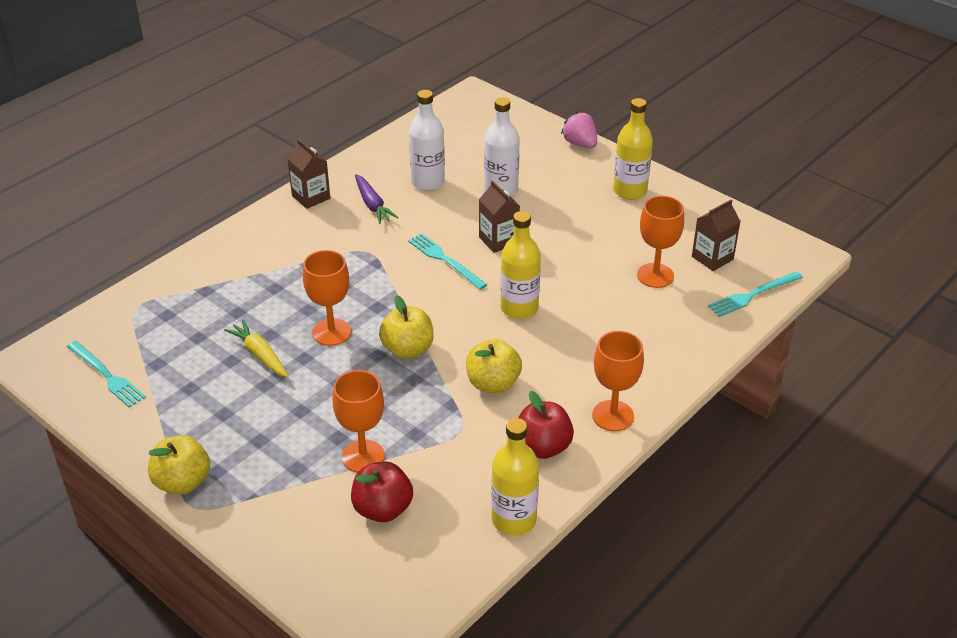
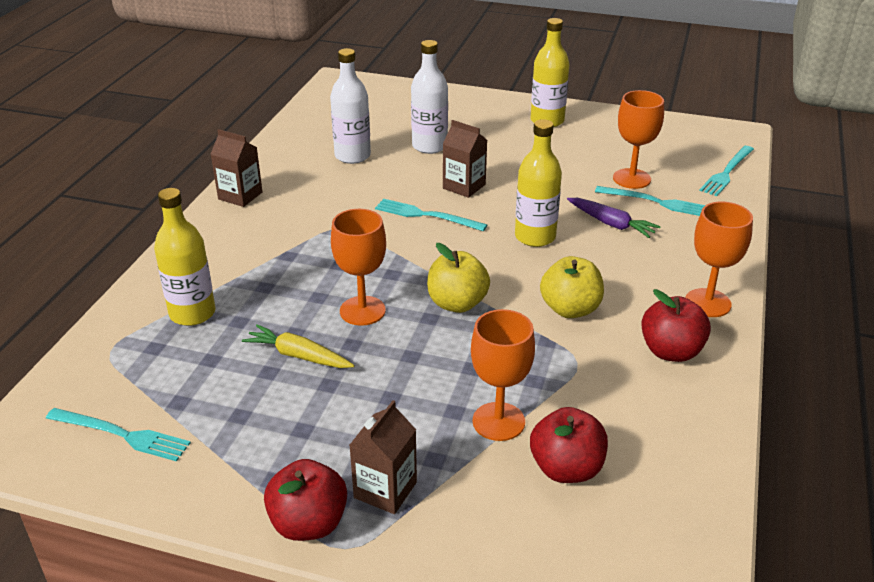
camera: 25 degrees left, 5 degrees down
(183, 482) = (308, 523): yellow apple -> red apple
(372, 205) = (312, 187): purple carrot -> purple carrot (611, 224)
(514, 519) = (708, 430): yellow bottle -> yellow bottle (192, 313)
(580, 144) = (470, 96): pink strawberry -> none
(656, 306) = (656, 202): none -> turquoise fork
(712, 258) = (666, 153): brown carton -> brown carton (385, 490)

